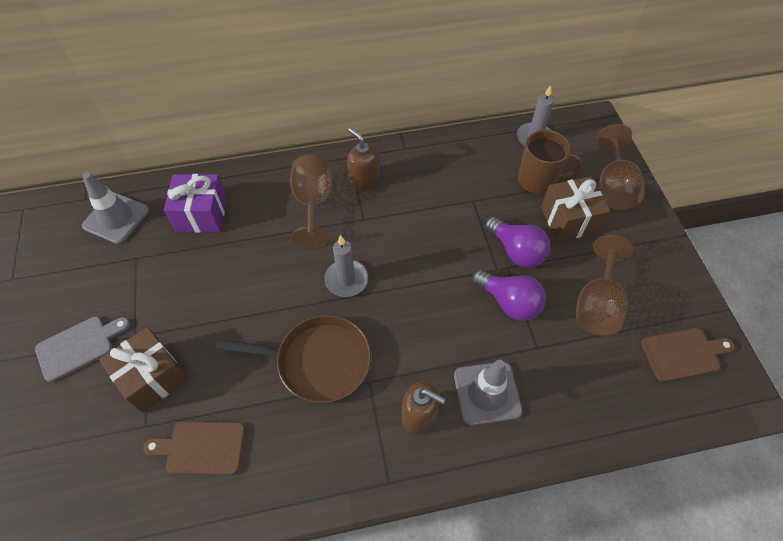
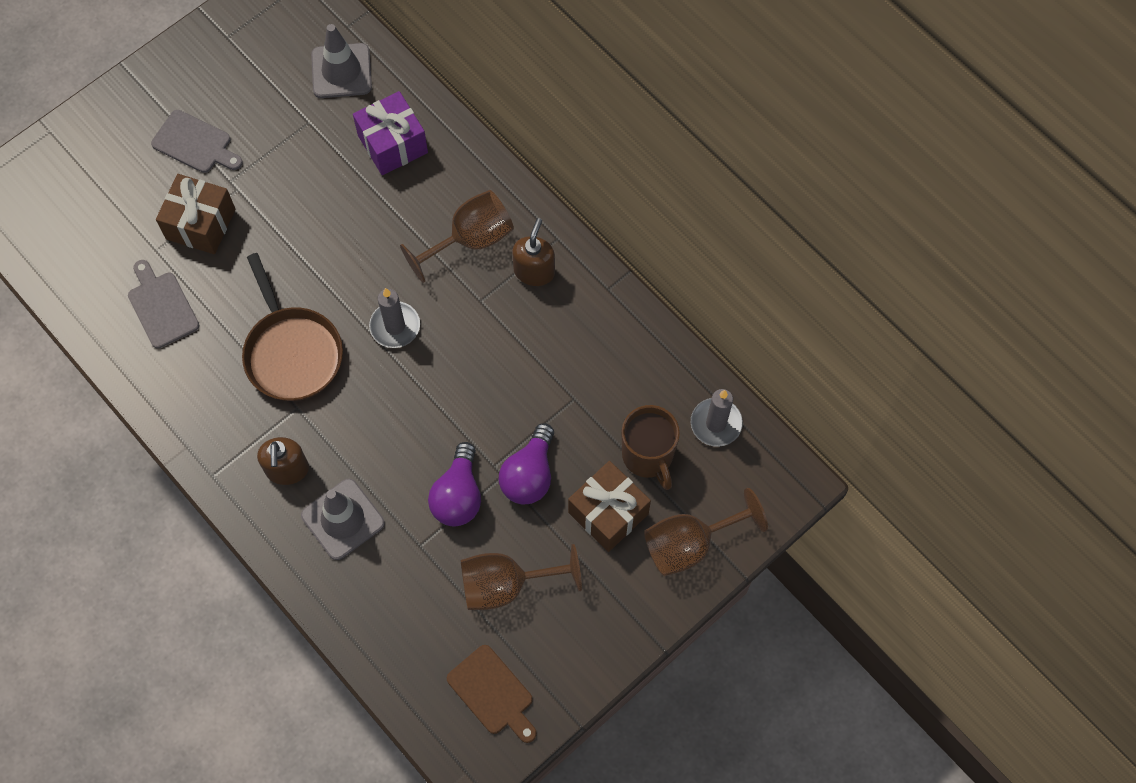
camera: 60 degrees right, 10 degrees up
(201, 447) = (162, 306): brown cutting board -> grey cutting board

